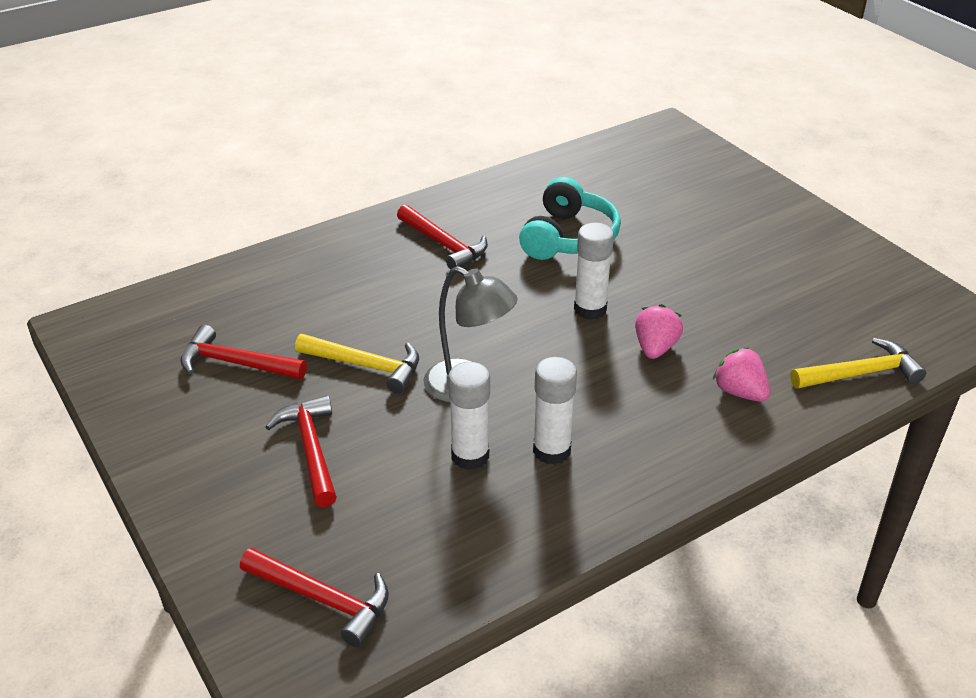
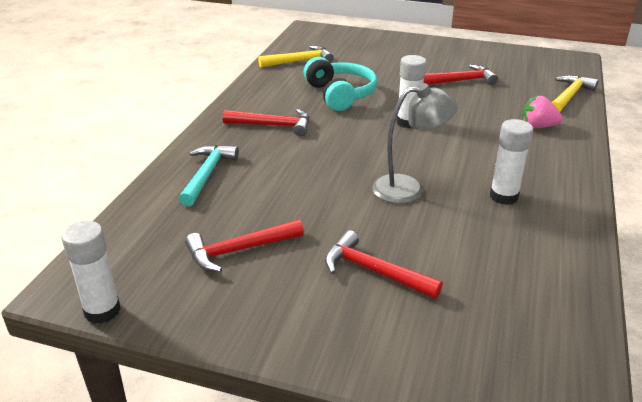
camera: 40 degrees left, 5 degrees down
(311, 271) = (207, 174): none -> turquoise hammer
(323, 599) = (524, 349): red hammer -> red hammer (460, 81)
(366, 366) = (331, 208): yellow hammer -> yellow hammer (300, 61)
(470, 456) = (469, 222): white glue stick -> white glue stick (102, 311)
(655, 348) = (469, 125): pink strawberry -> none

